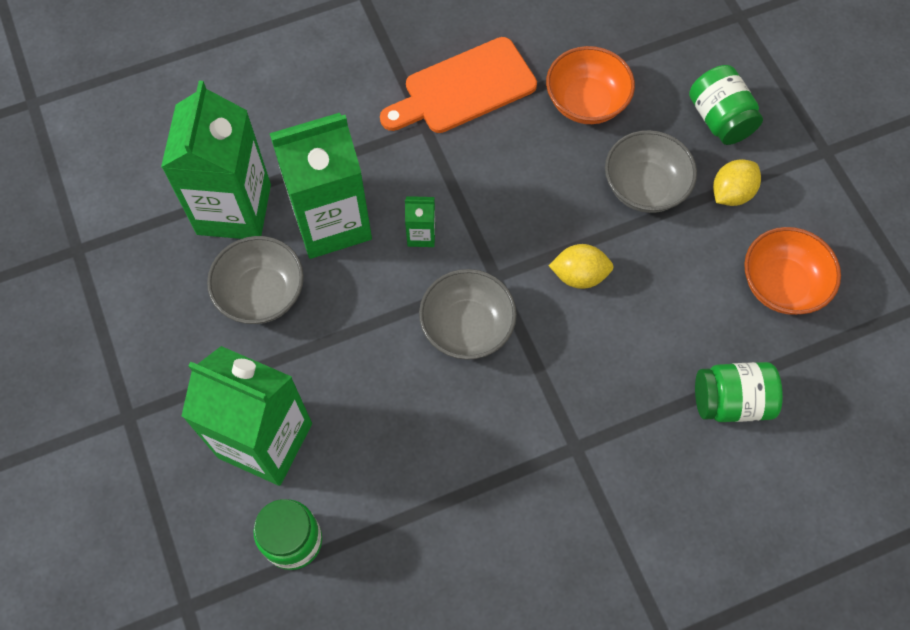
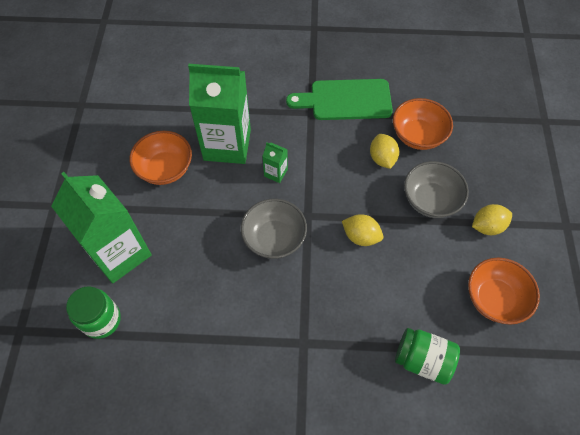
camera: 25 degrees right, 5 degrees down
(234, 209) = (176, 116): green carton -> none
(261, 294) = (165, 169): grey bowl -> orange bowl
(464, 89) = (346, 100): orange cutting board -> green cutting board
(555, 155) = (382, 158): none -> yellow lemon
(719, 119) = (501, 178): green jar -> none

